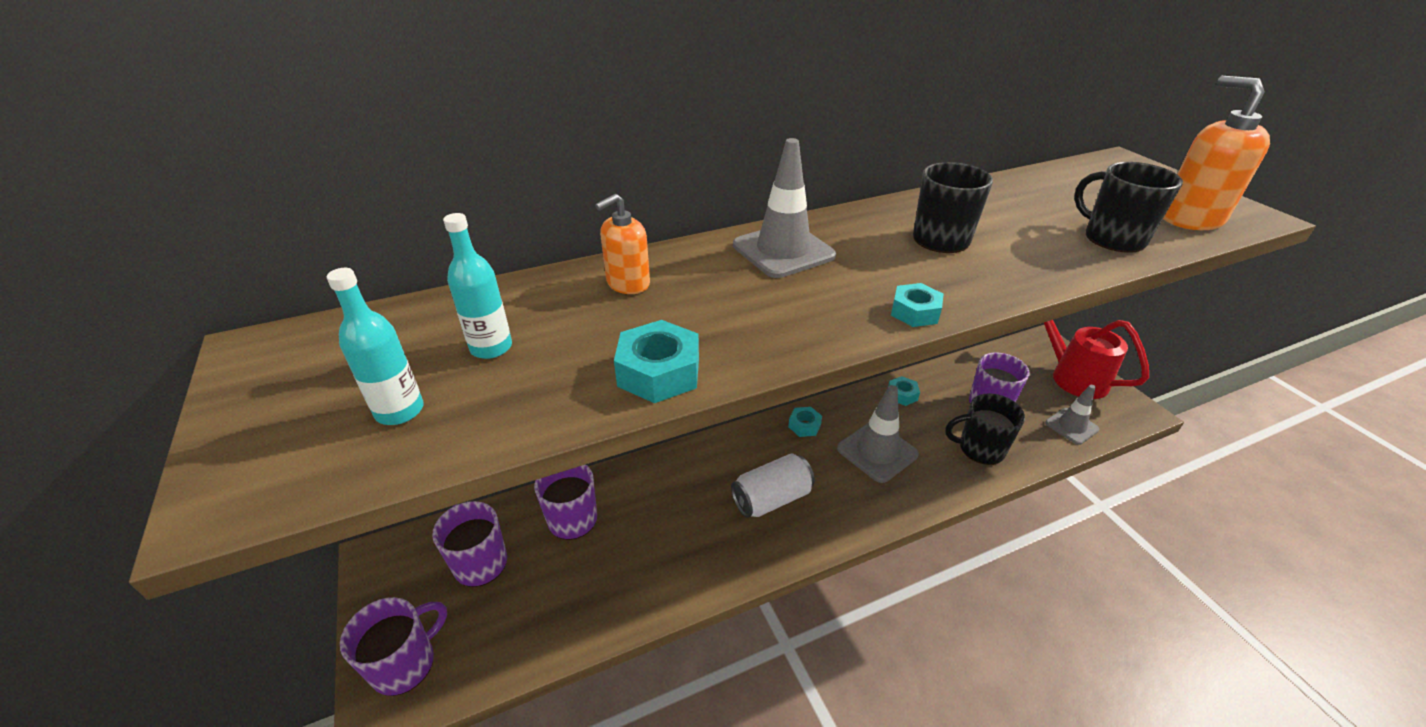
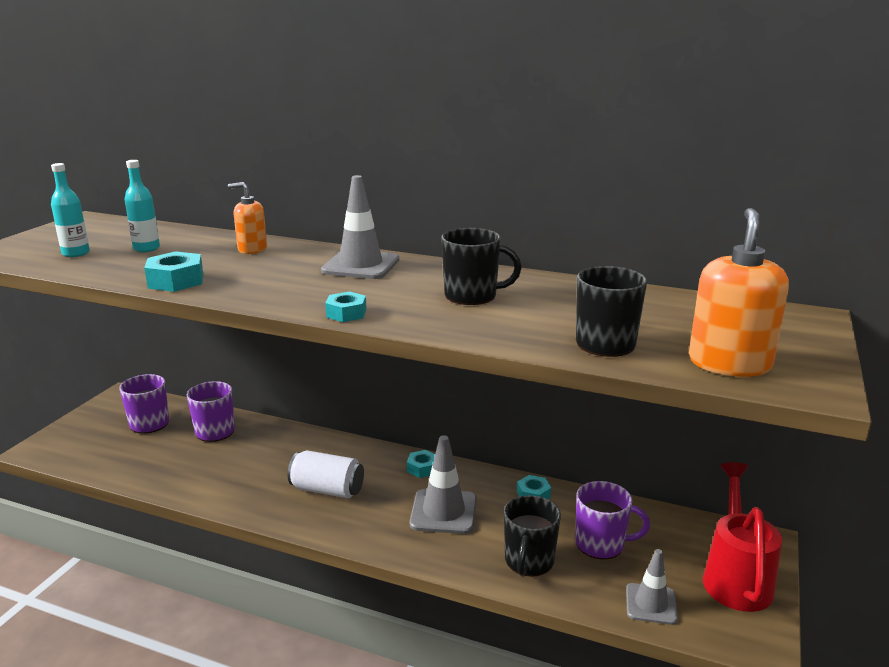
camera: 45 degrees right, 15 degrees down
(405, 664) = (65, 441): purple mug -> none
(980, 449) = (529, 561): black mug -> black mug turned 120 degrees counterclockwise

